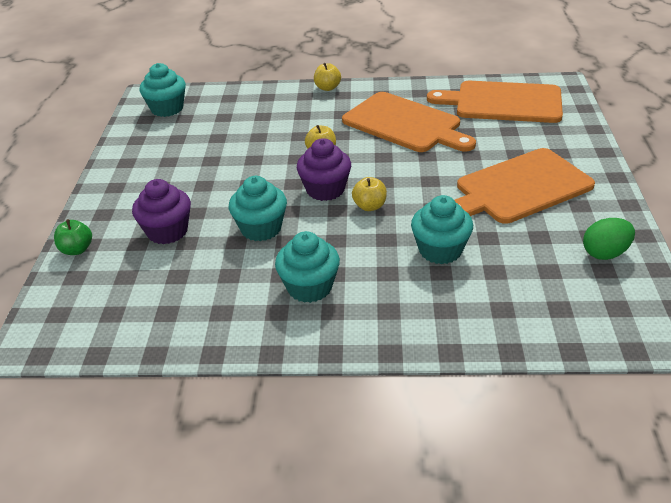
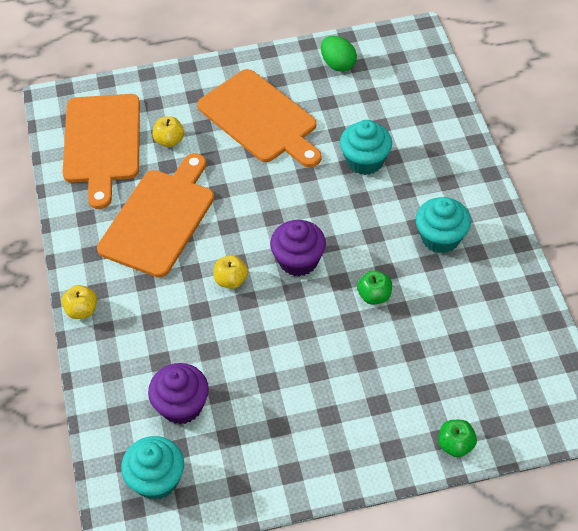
camera: 105 degrees left, 15 degrees up
(167, 231) = (402, 374): purple cupcake -> purple cupcake (181, 405)
(261, 228) = (374, 296): turquoise cupcake -> green apple
(369, 206) = (316, 220): yellow apple -> yellow apple (169, 141)

